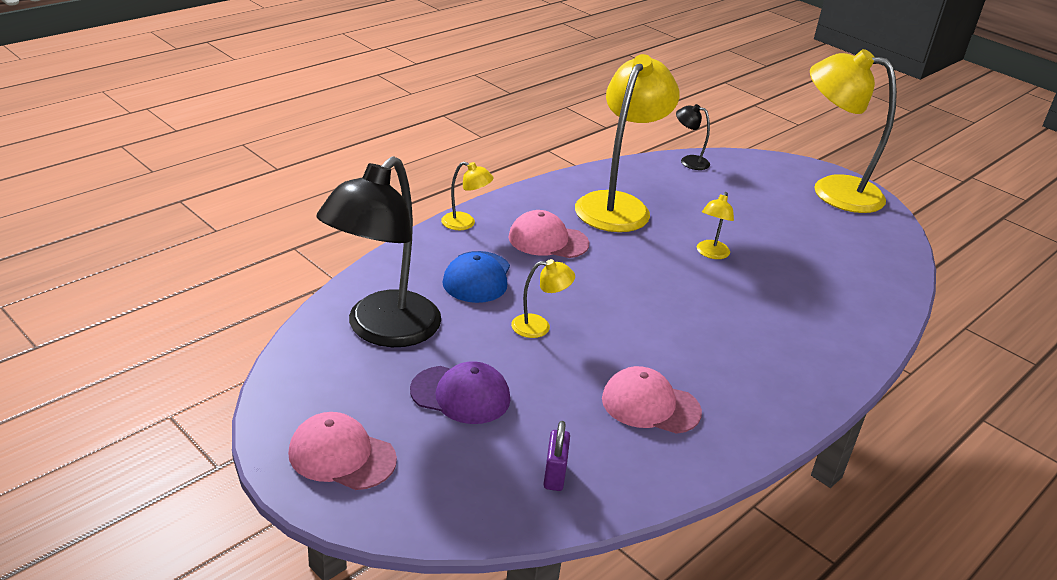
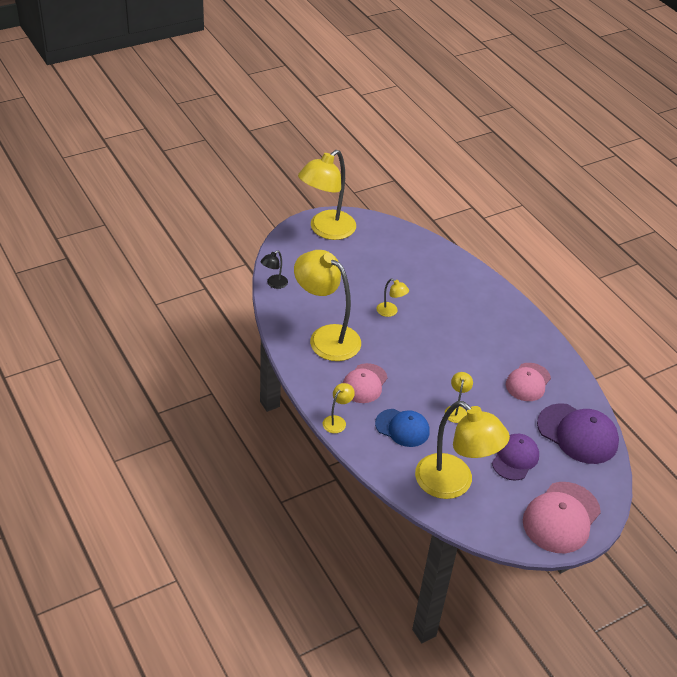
camera: 75 degrees left, 10 degrees up
(342, 456) = (561, 517): pink cap -> pink cap, size x1.51
(383, 330) = (453, 484): black lamp -> yellow lamp
(554, 475) = (577, 434): purple padlock -> purple cap

